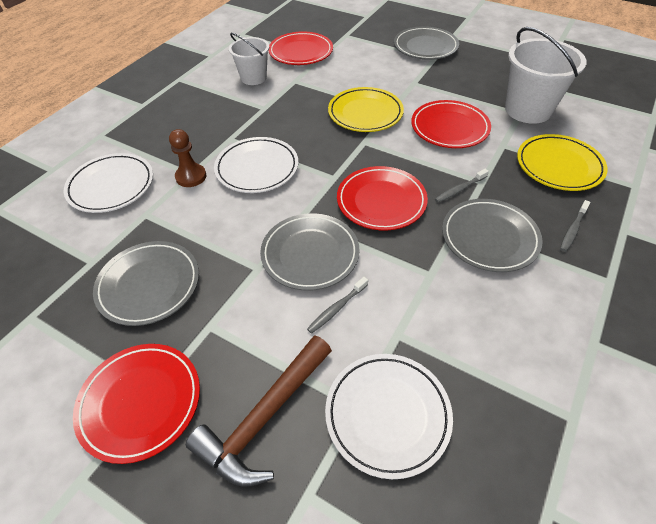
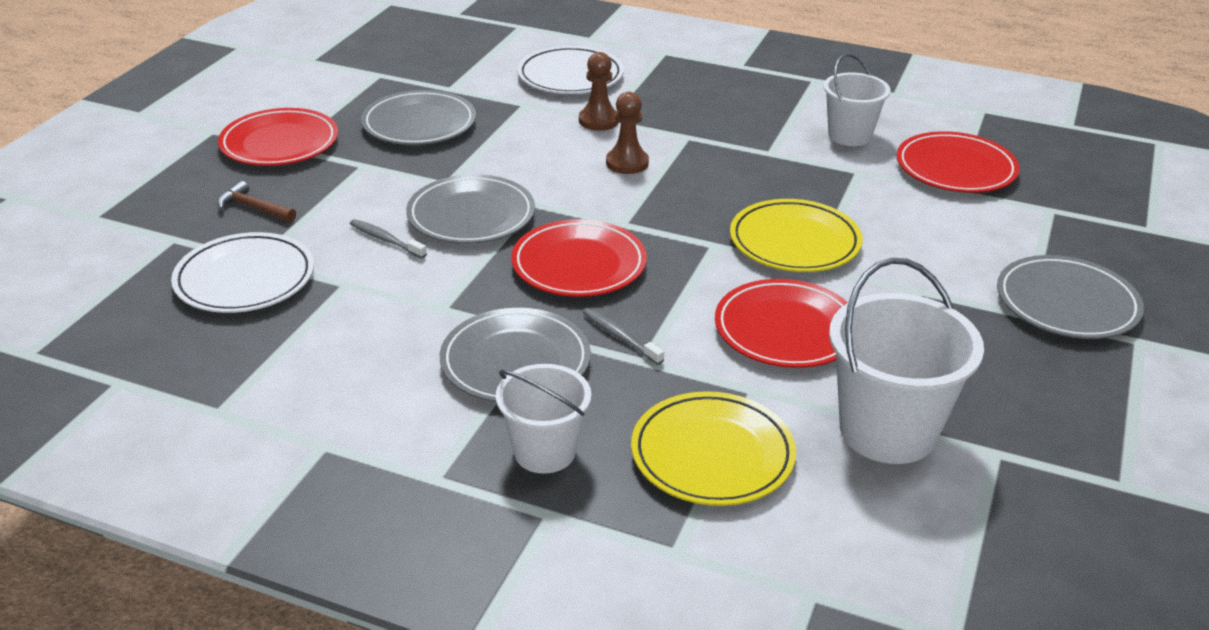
camera: 80 degrees right, 15 degrees down
(257, 168) = (627, 163): white plate -> brown pawn
(265, 417) = (254, 208): brown hammer -> brown hammer, size x0.51
(573, 229) = (544, 452): grey toothbrush -> white bucket

